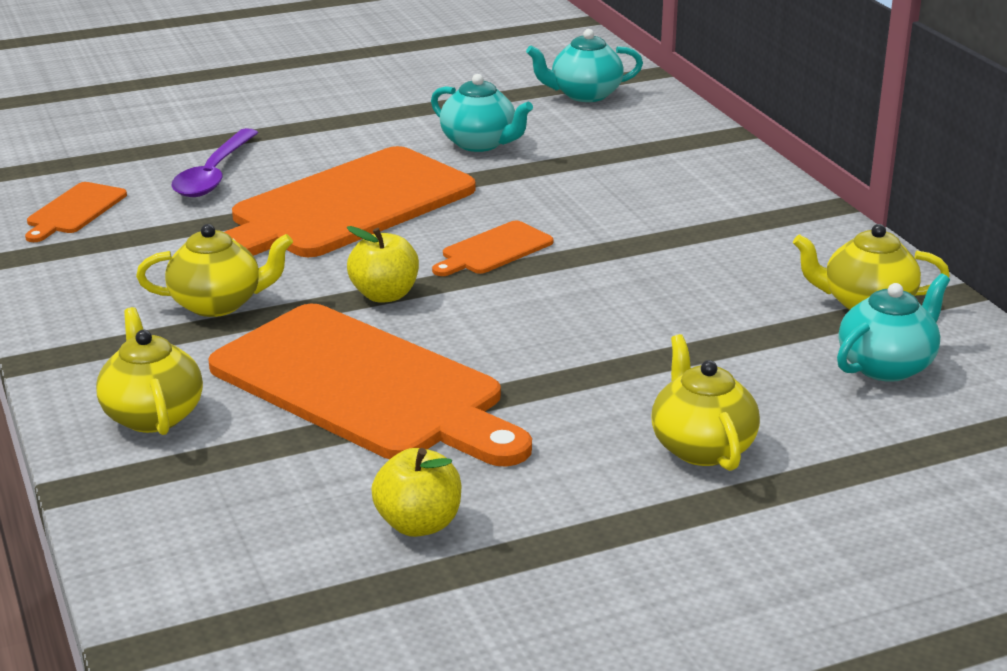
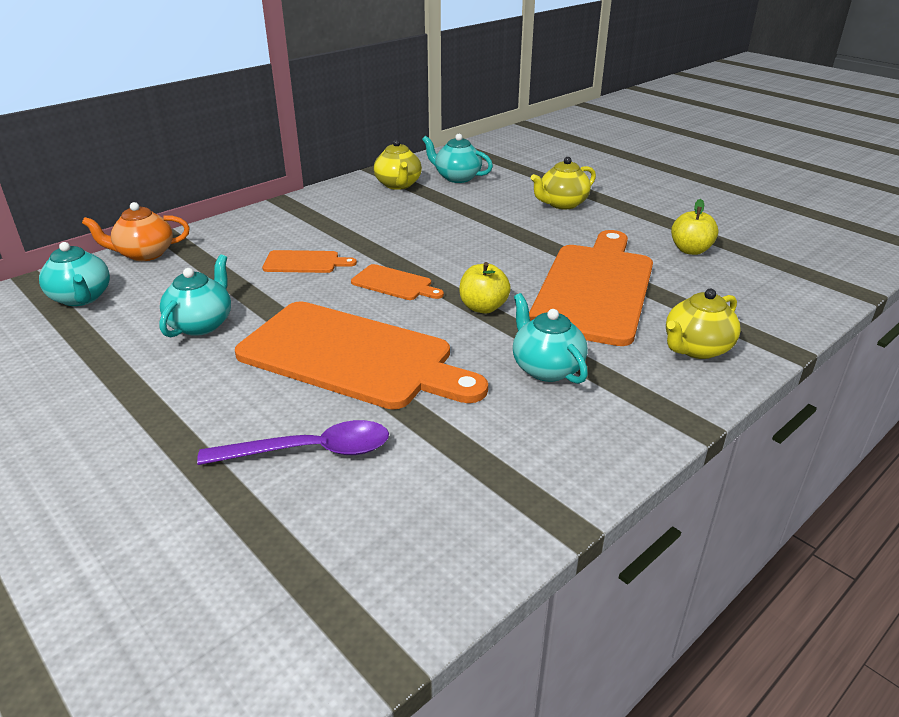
camera: 110 degrees left, 5 degrees up
(74, 211) = (436, 519): orange cutting board -> orange cutting board (305, 262)
(218, 304) = (546, 368): yellow teapot -> turquoise teapot
(681, 121) = (144, 254): none -> orange teapot

